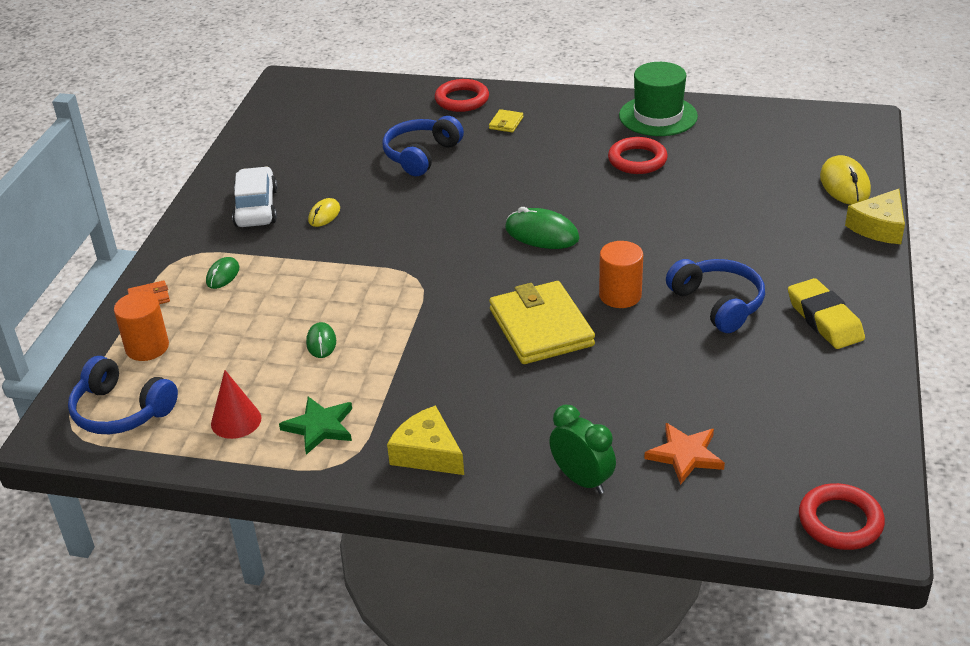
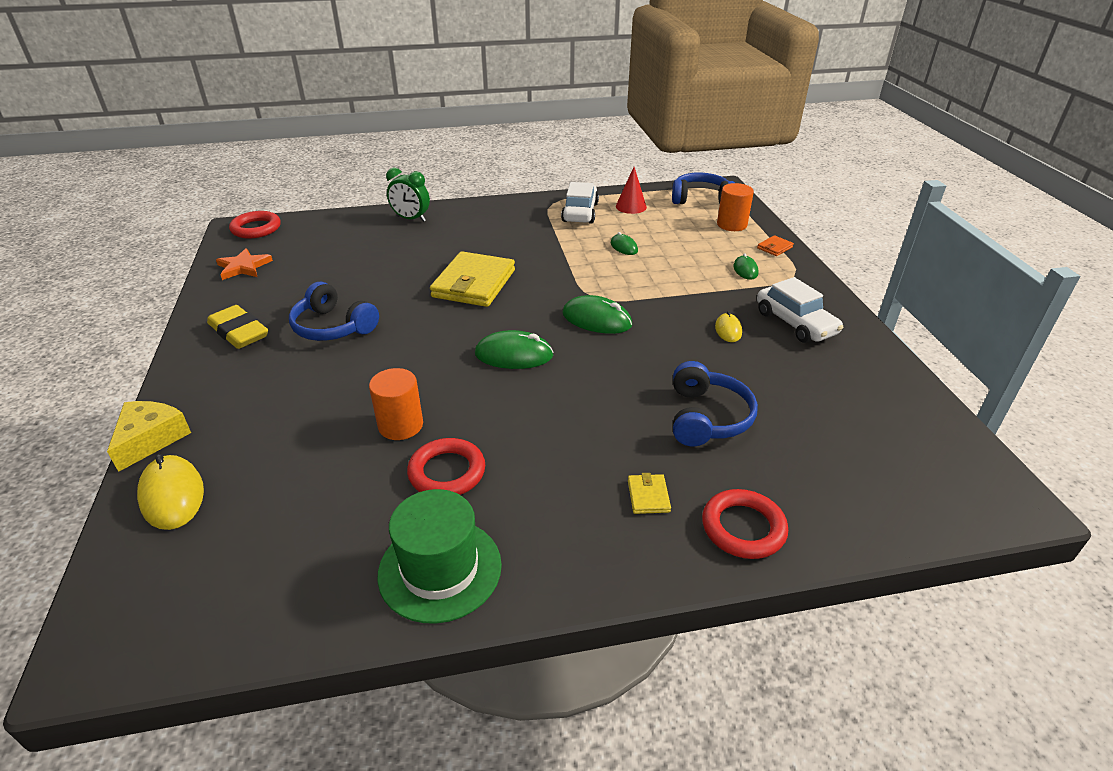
camera: 155 degrees right, 0 degrees up
(320, 427) = (580, 212): green star -> white car
(427, 453) = (507, 213): yellow cheese -> none
(437, 252) = (596, 319): none -> green mouse
(541, 327) = (474, 283): yellow wallet -> yellow wallet turned 60 degrees clockwise
(620, 295) = (419, 317): orange cylinder -> orange cylinder (400, 425)
(685, 455) = (350, 238): orange star -> orange star (244, 267)

